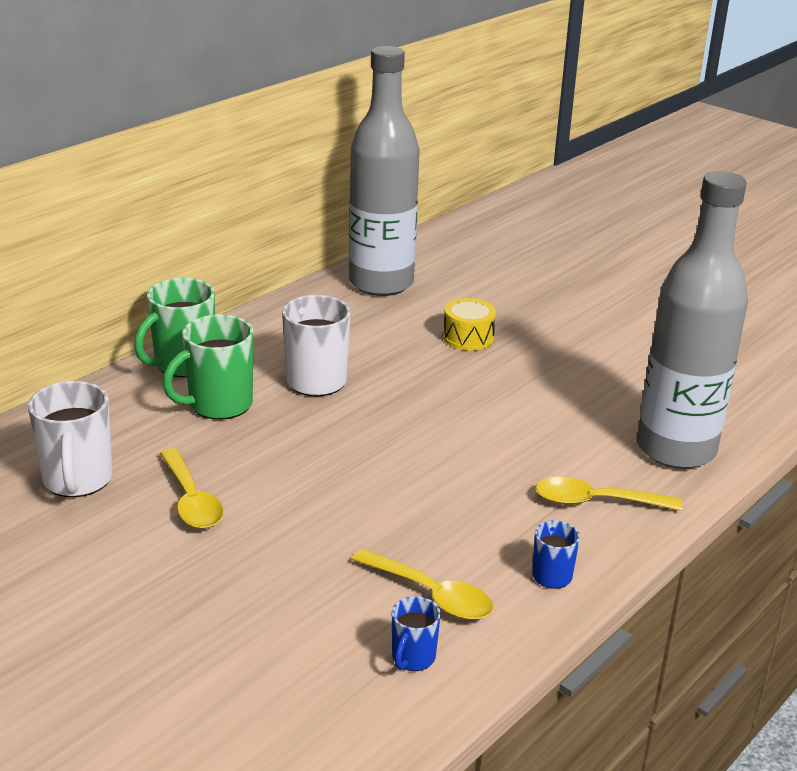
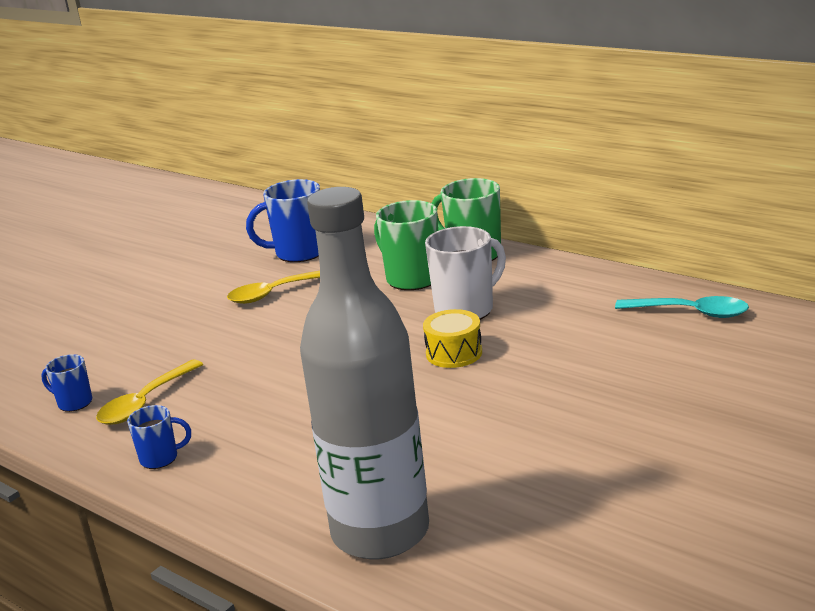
camera: 90 degrees right, 5 degrees down
(77, 480) = (298, 253): white mug -> blue mug
(381, 283) = (691, 313): grey bottle -> turquoise spoon
(468, 337) = (591, 376): yellow drum -> yellow drum (454, 353)
(596, 502) = (273, 478): yellow spoon -> none

